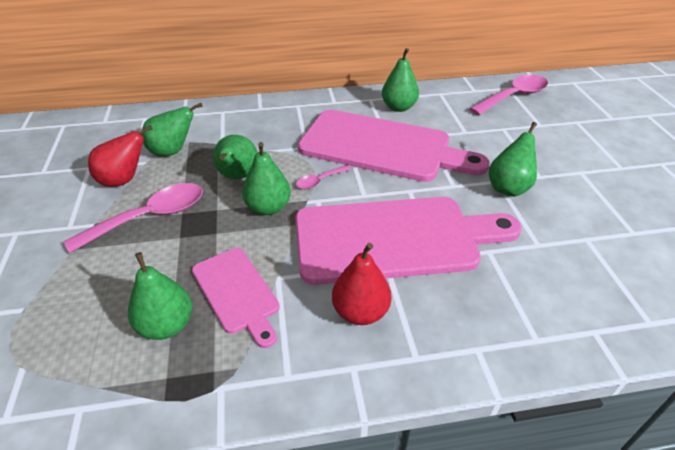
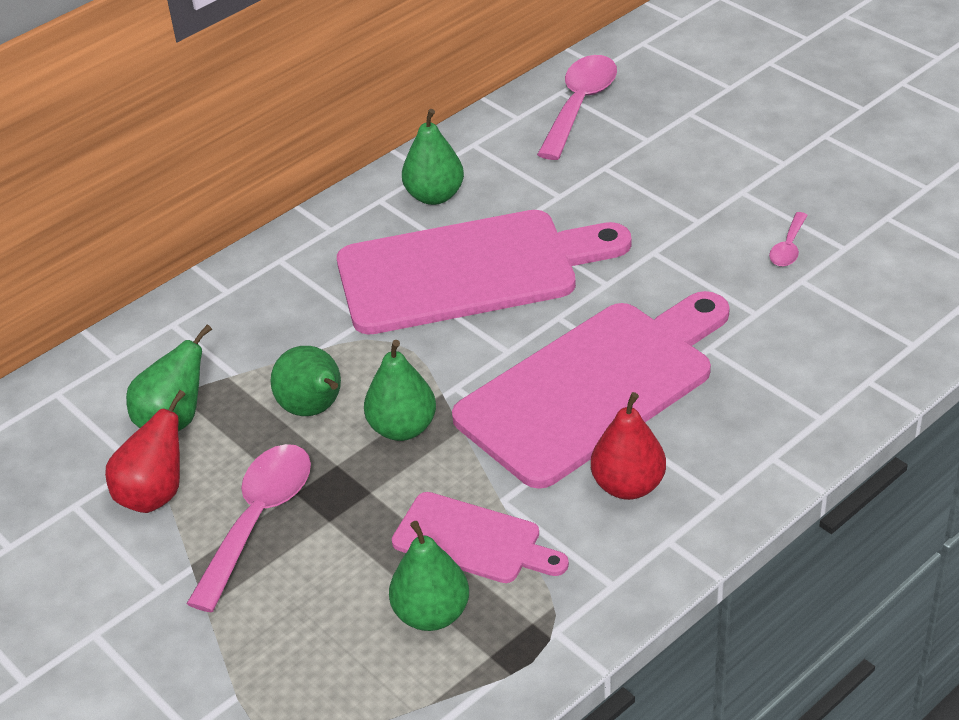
camera: 30 degrees left, 0 degrees up
(319, 181) = (432, 360): pink spoon -> pink spoon (788, 247)
(508, 188) = (673, 255): green pear -> none

